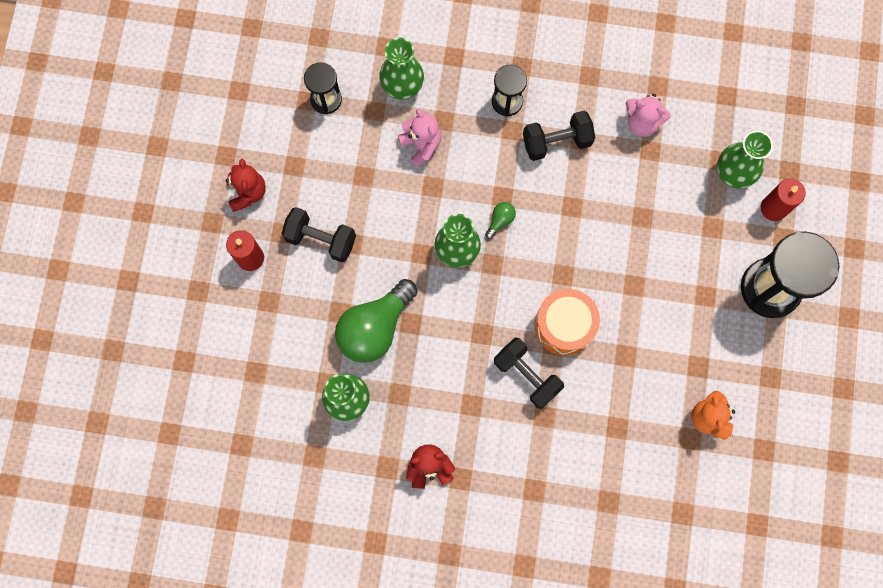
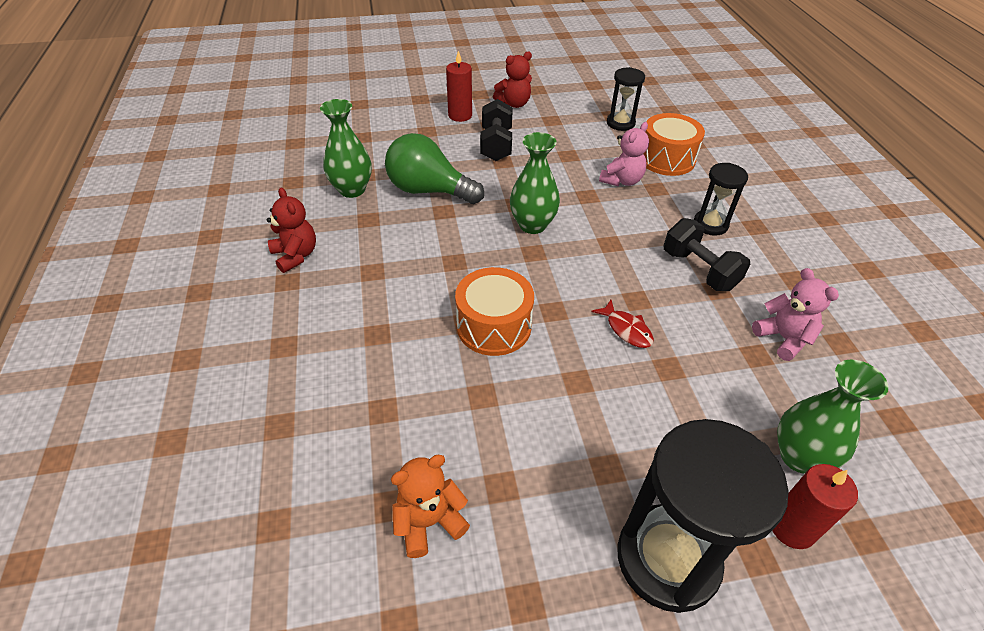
camera: 70 degrees right, 30 degrees down
(402, 87) = (666, 159): green vase -> orange drum
(500, 220) = (583, 247): green light bulb -> none
(527, 375) = (421, 307): black dumbbell -> none
(599, 229) = (626, 329): none -> red fish
(642, 122) = (783, 338): pink teddy bear -> pink teddy bear turned 150 degrees clockwise

